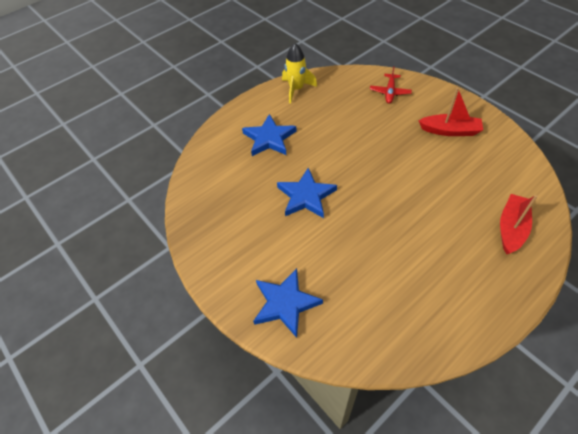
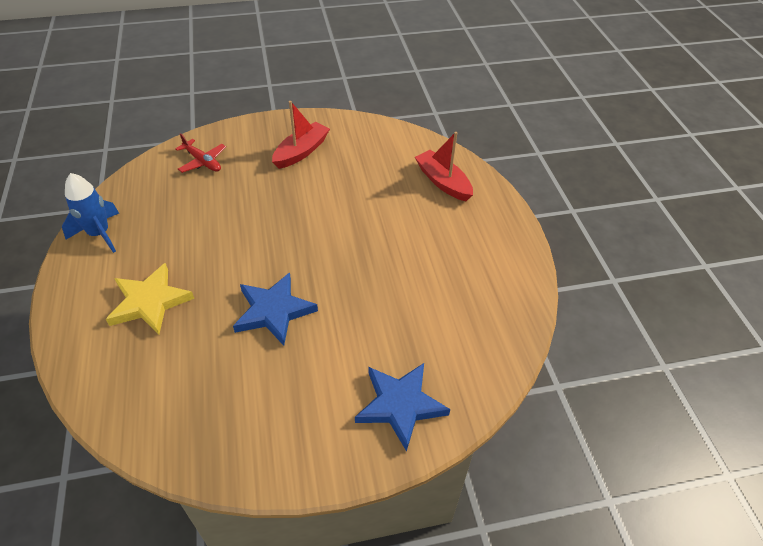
camera: 65 degrees left, 5 degrees down
(269, 138) = (150, 302): blue star -> yellow star
(296, 89) = (99, 234): yellow rocket -> blue rocket

